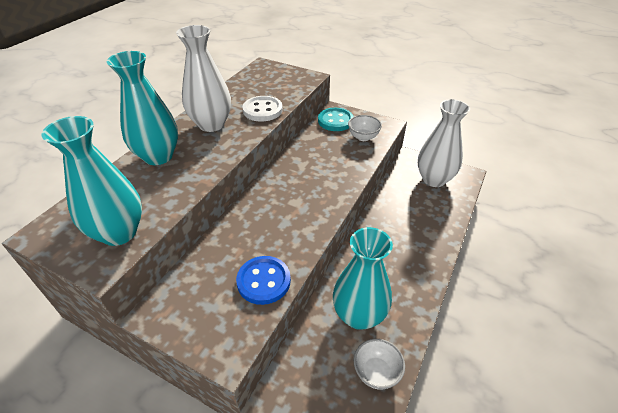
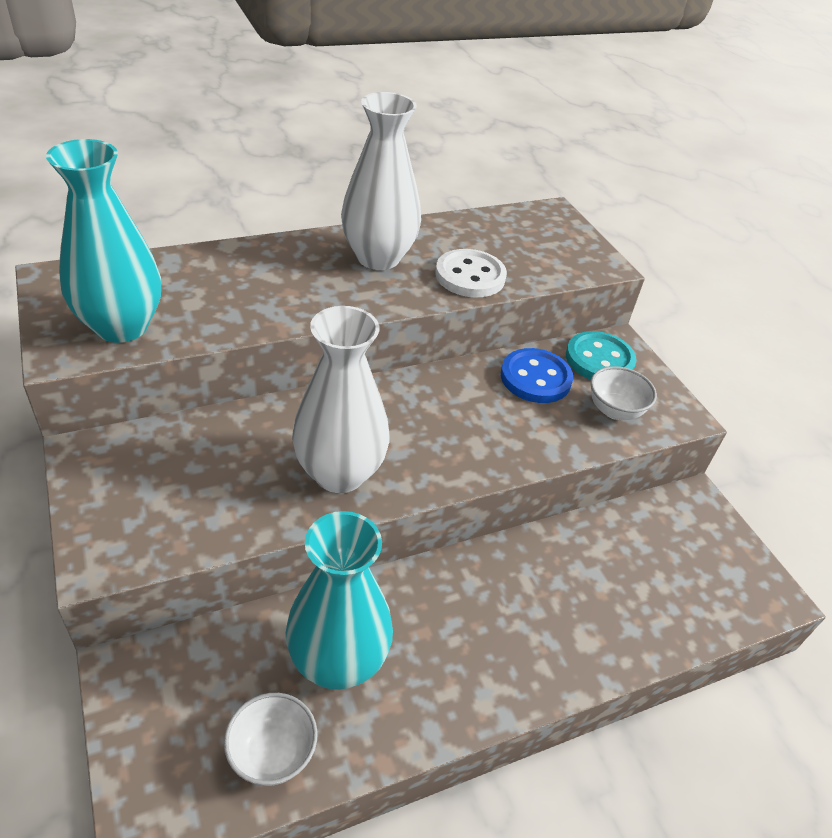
camera: 35 degrees right, 0 degrees up
(158, 156) = (266, 262): turquoise vase -> none
(263, 281) = (237, 508): blue button -> blue button (535, 378)
(434, 179) = (697, 562): white vase -> white vase (340, 473)

